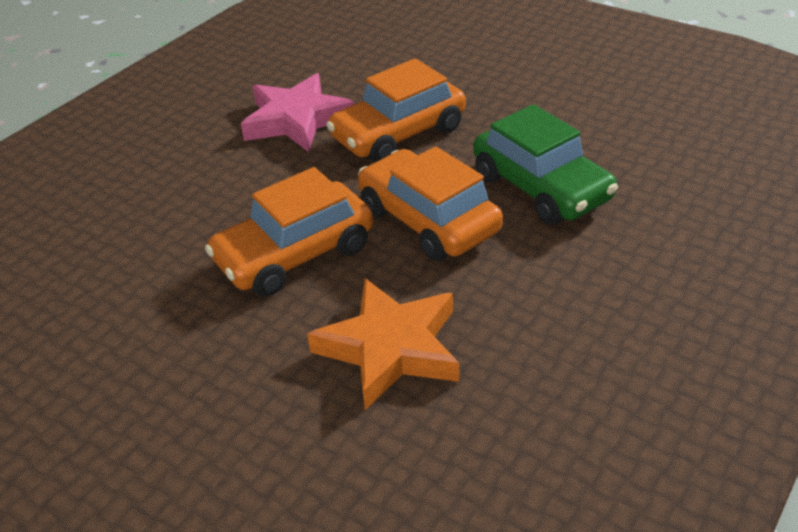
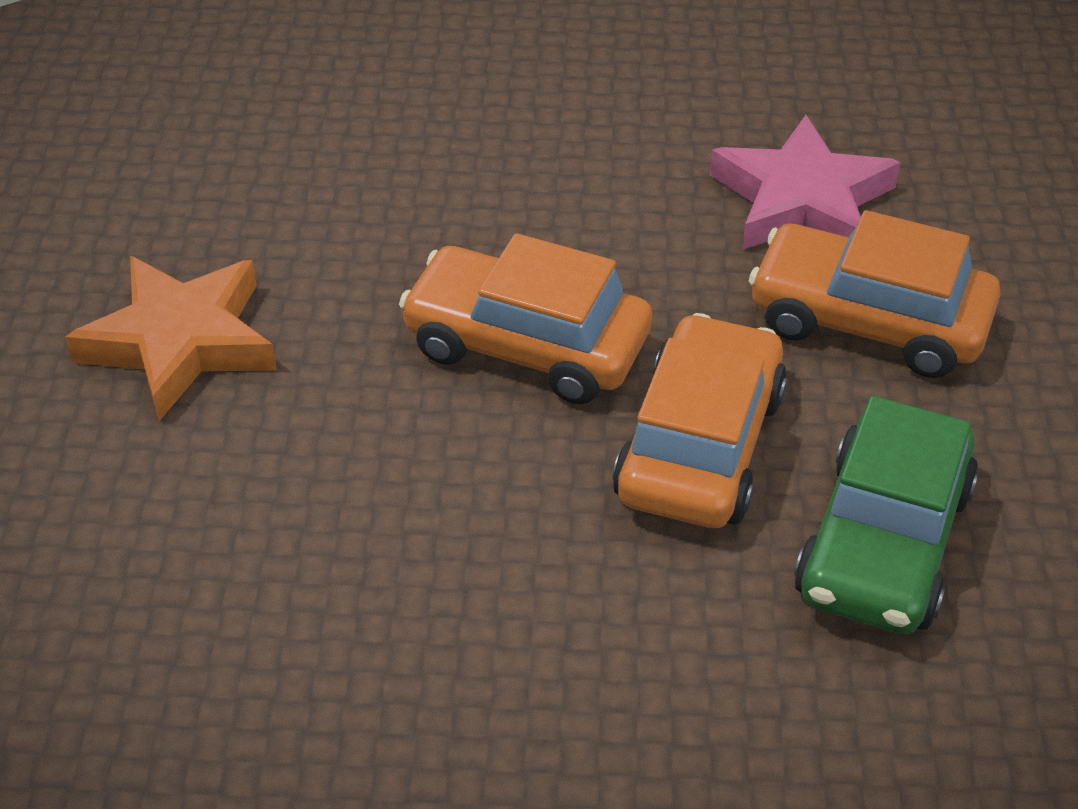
camera: 55 degrees right, 5 degrees up
(391, 348) = (427, 523): orange star -> orange star (180, 342)

